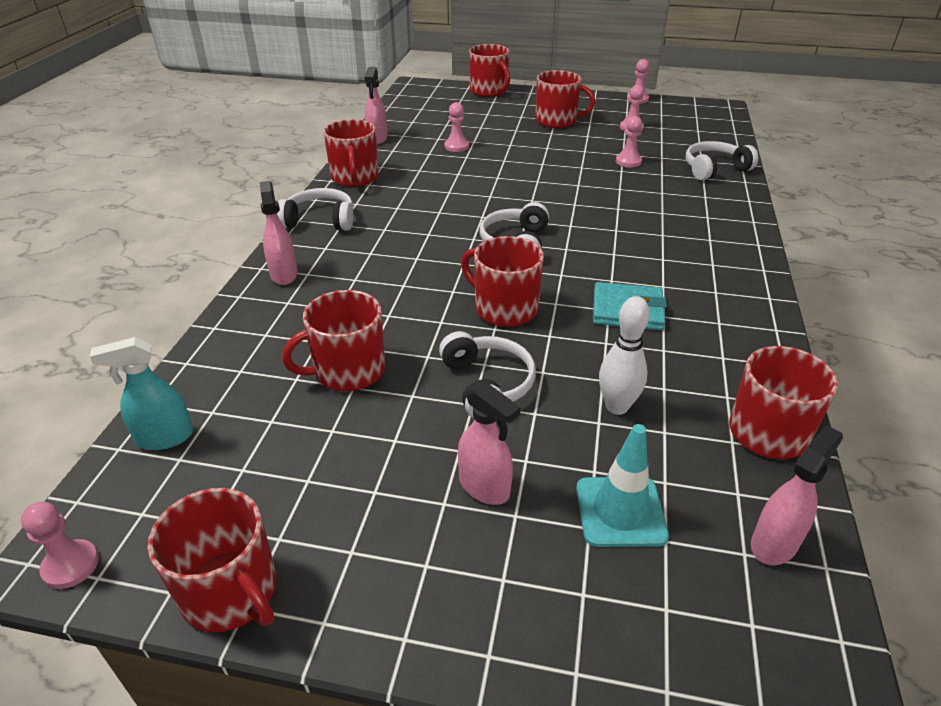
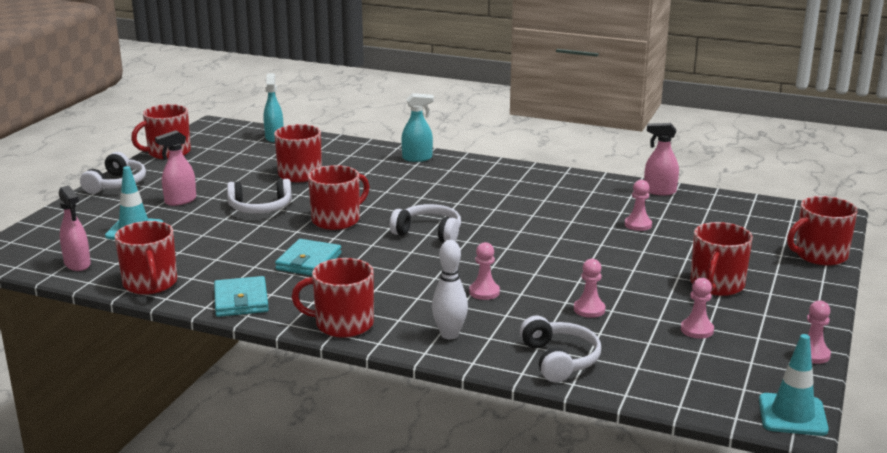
camera: 100 degrees right, 15 degrees down
(71, 565) = (208, 127): pink pawn -> pink pawn (484, 292)
(284, 274) = (417, 158): pink spray bottle -> turquoise spray bottle
(320, 220) = (492, 168): white headphones -> white headphones (116, 184)
(355, 178) = (569, 181): red mug -> red mug (342, 324)
(617, 406) = (211, 241): white bowling pin -> white bowling pin (449, 334)
(714, 106) = (792, 415): none -> turquoise traffic cone
(750, 340) = (241, 300): none -> turquoise wallet

